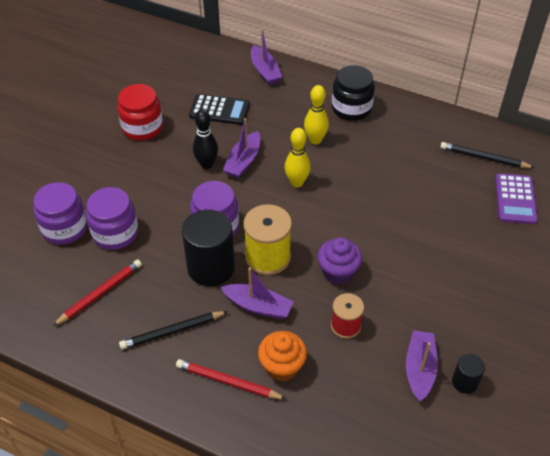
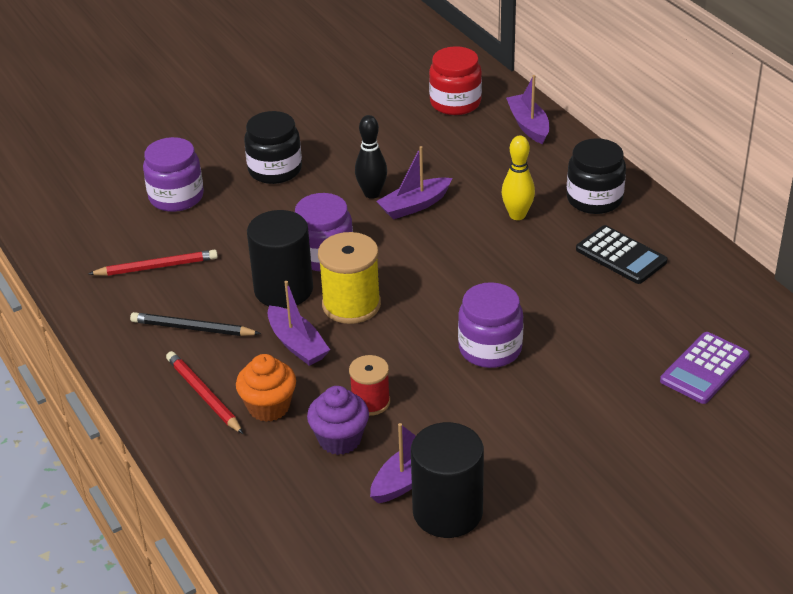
camera: 35 degrees right, 10 degrees down
(115, 233) = (219, 220): purple jar -> purple jar (490, 348)
(121, 174) = (275, 170): none -> black jar
(142, 127) = (338, 134): red jar -> red jar (455, 103)
(219, 110) = (437, 146): black calculator -> black calculator (621, 255)
(265, 71) = (528, 125): purple boat -> purple boat turned 150 degrees clockwise
(297, 182) = (453, 248): yellow bowling pin -> none
(338, 272) = (413, 350): purple cupcake -> purple cupcake (340, 439)
(464, 382) = (447, 512): black cylinder -> black cylinder, size x2.02
(483, 158) = (710, 311): black pencil -> none

